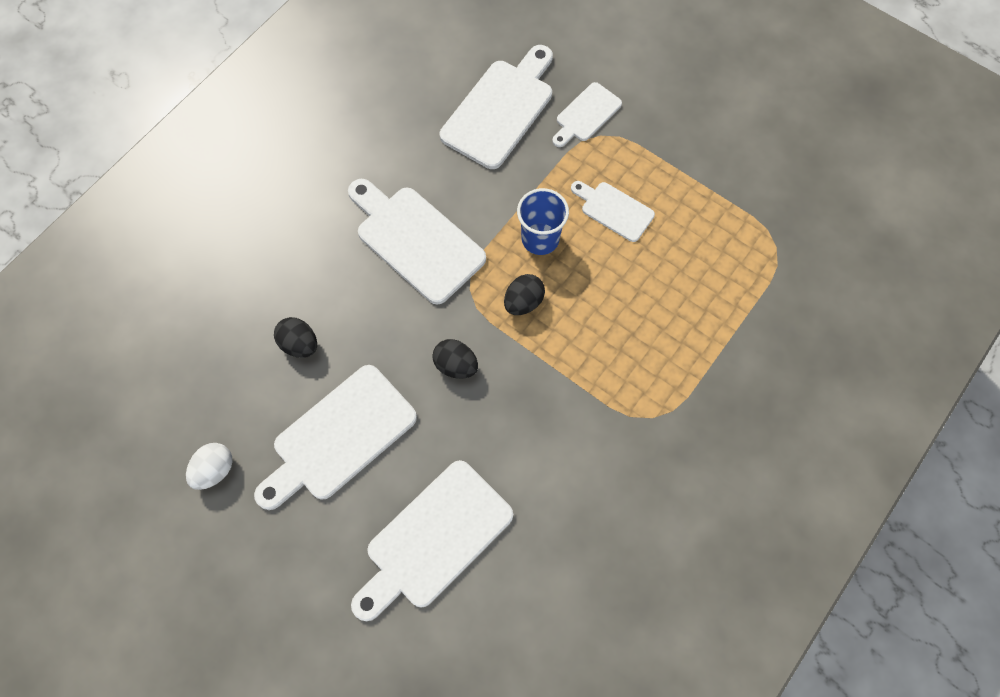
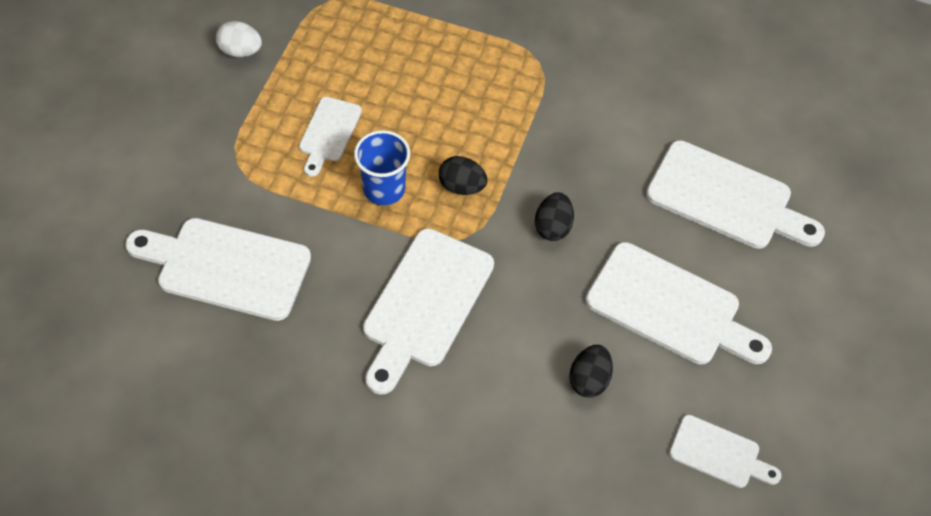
camera: 110 degrees left, 10 degrees down
(214, 470) = (756, 412): white egg -> white egg (241, 51)
(586, 114) = (213, 182): white cutting board -> white cutting board (719, 454)

